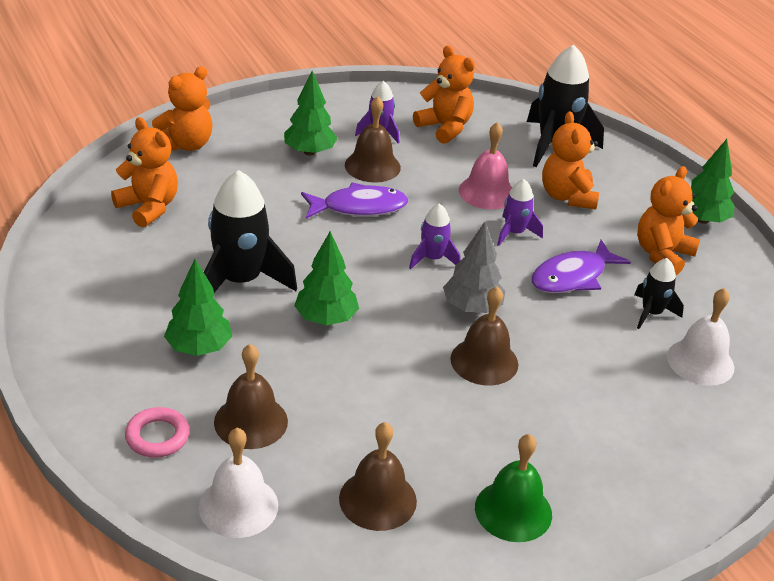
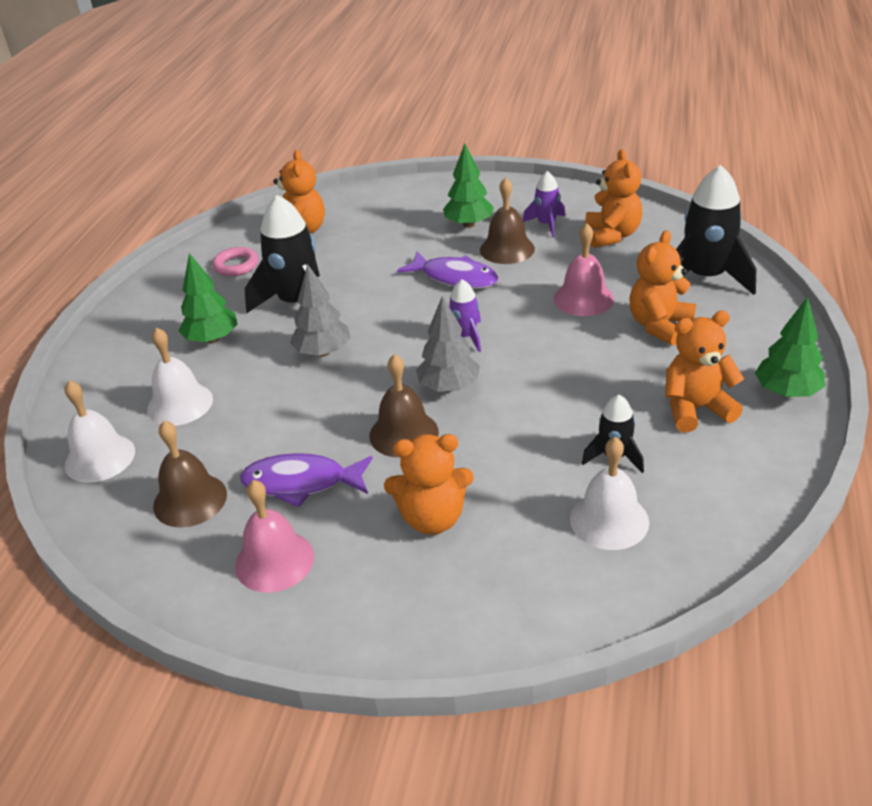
camera: 45 degrees right, 0 degrees up
(157, 436) = (113, 388): pink ring -> pink ring (236, 265)
(186, 144) = (382, 195): orange teddy bear -> orange teddy bear (432, 518)
(251, 421) = (180, 404): brown bell -> white bell
(326, 318) = (323, 352): green tree -> grey tree
(513, 510) = (274, 561): green bell -> pink bell
(514, 233) = (566, 340): purple rocket -> none
(572, 277) = (574, 395): purple fish -> purple fish (301, 483)

